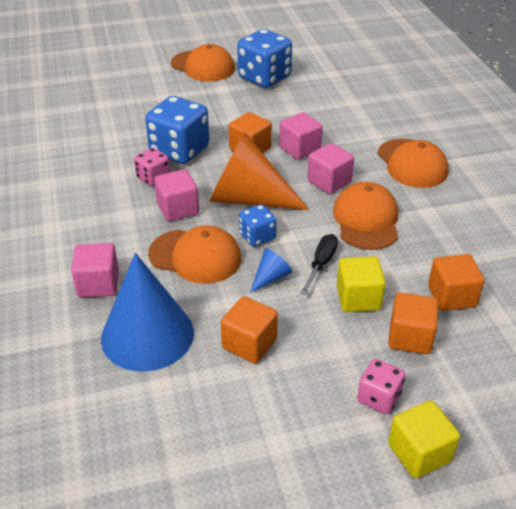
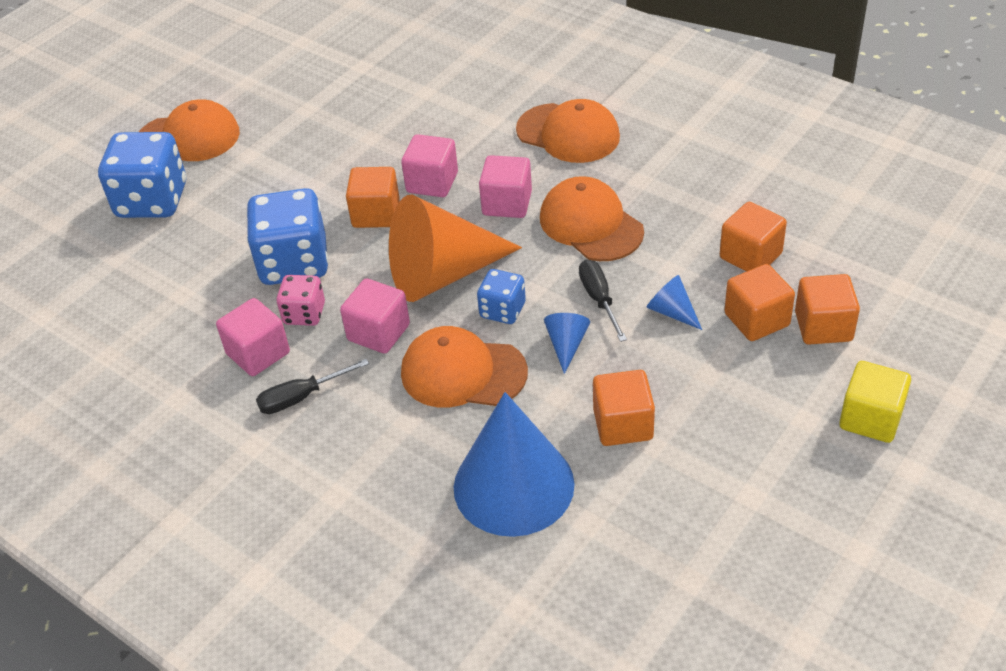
camera: 35 degrees left, 5 degrees up
(98, 284) = (394, 470): pink cube -> pink cube (258, 353)
(101, 218) = (301, 397): none -> black screwdriver
(195, 256) = (463, 372): orange cap -> orange cap turned 150 degrees counterclockwise
(264, 78) = (286, 113): blue dice -> blue dice (152, 201)
(358, 298) = (671, 311): yellow cube -> blue cone
(379, 398) = (790, 394): pink dice -> none
(453, 371) = (823, 326): none -> orange cube

